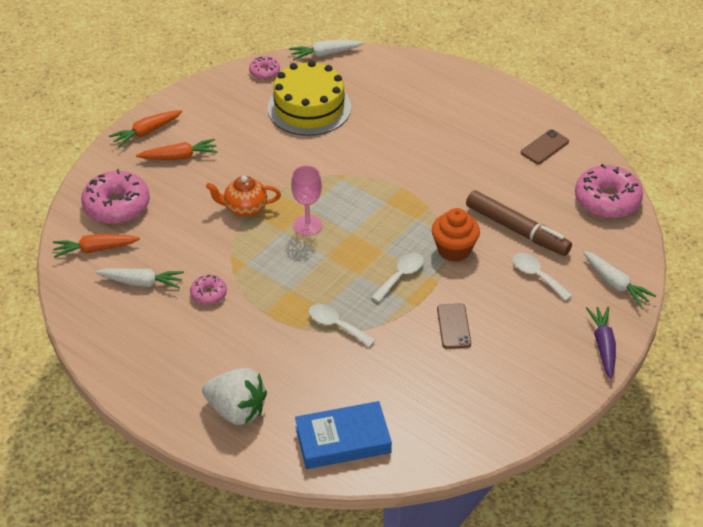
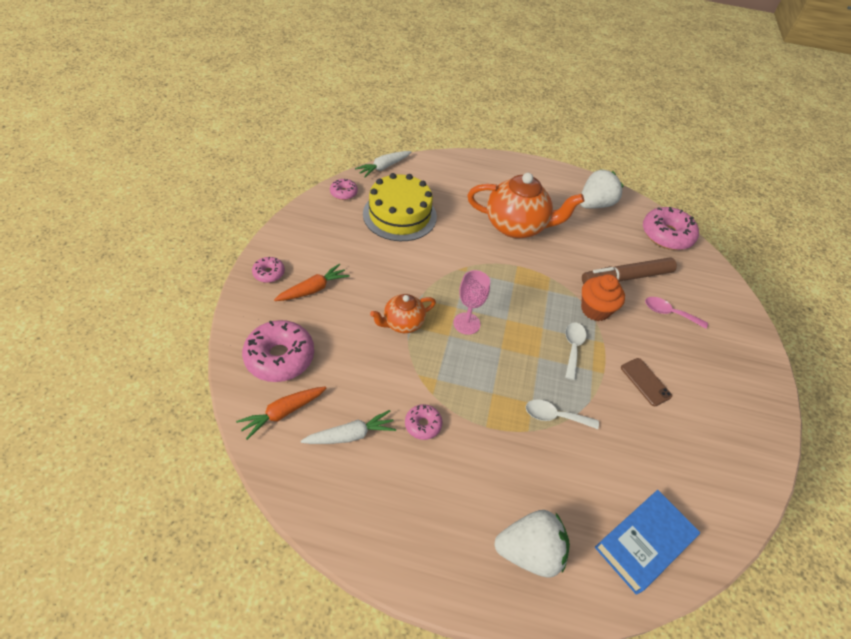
camera: 30 degrees left, 5 degrees up
(146, 132) = (269, 273): orange carrot -> pink donut
(430, 148) = (516, 226): none -> orange teapot
(517, 230) = (626, 277): brown marker -> brown marker turned 150 degrees clockwise
(537, 275) = (669, 313): white spoon -> pink spoon
(544, 147) = (594, 204): brown phone -> white strawberry
(603, 345) = (759, 359): purple carrot -> none
(615, 284) = (725, 302): white carrot -> none

